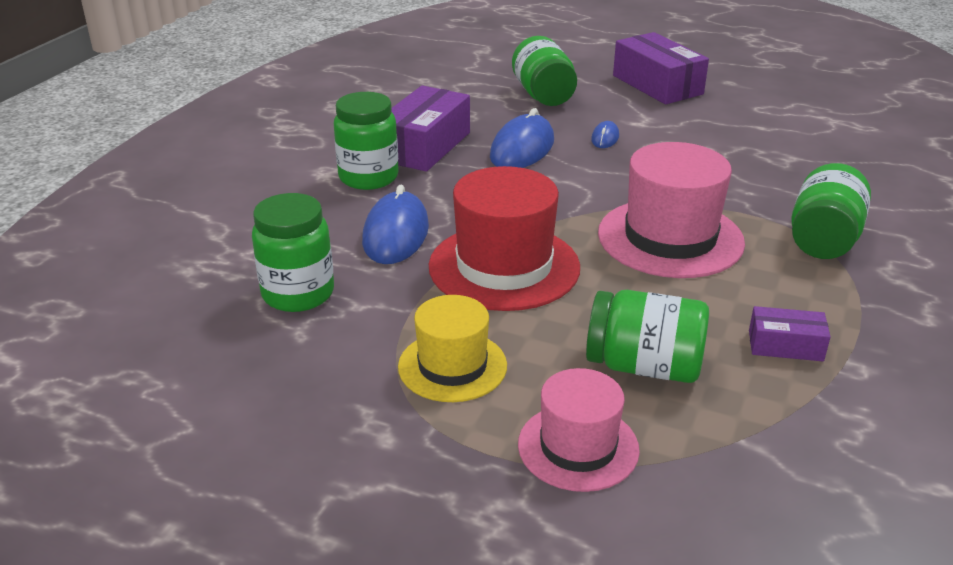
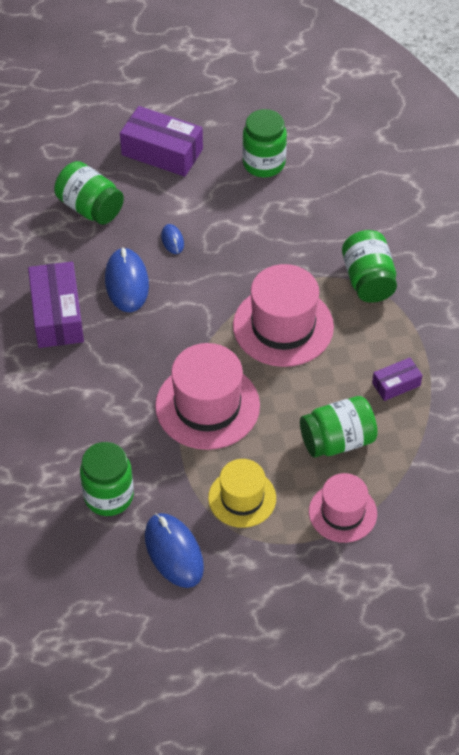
camera: 35 degrees left, 20 degrees up
(368, 177) = (50, 369): green jar -> green jar (264, 163)
(396, 234) = (119, 414): blue mouse -> blue mouse (174, 552)
(504, 267) = (207, 406): red hat -> pink hat

